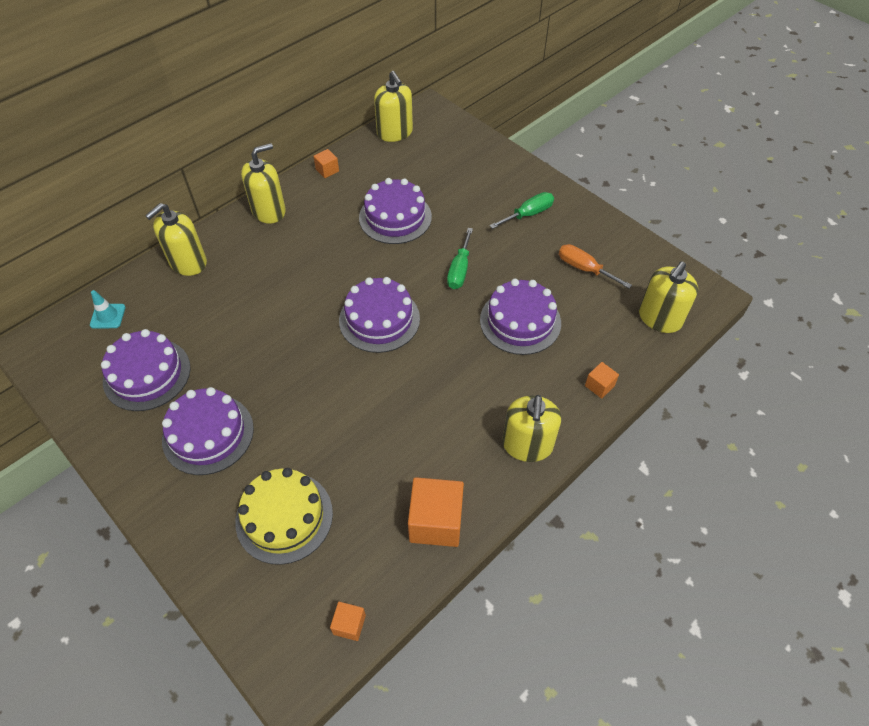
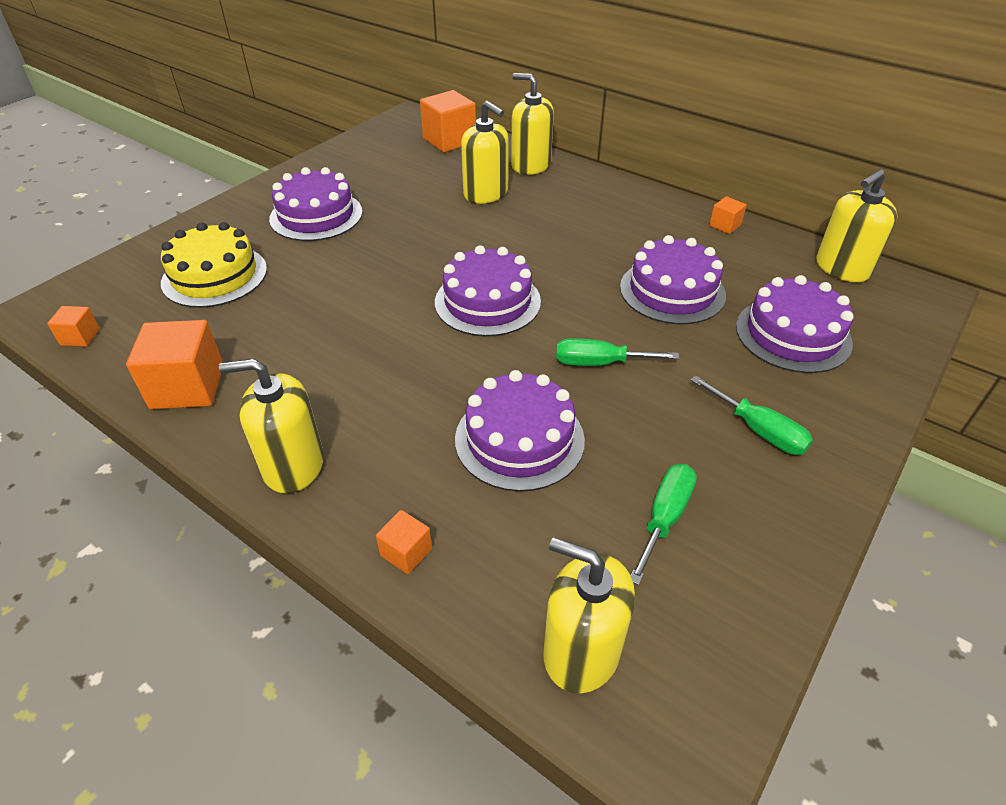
camera: 80 degrees right, 10 degrees down
(108, 316) = (449, 140): turquoise traffic cone -> orange cube
(147, 374) = (384, 172): purple cake -> purple cake (793, 334)
(269, 211) = (630, 197): yellow soap dispenser -> yellow soap dispenser (486, 193)
(584, 269) = (664, 518): orange screwdriver -> green screwdriver

